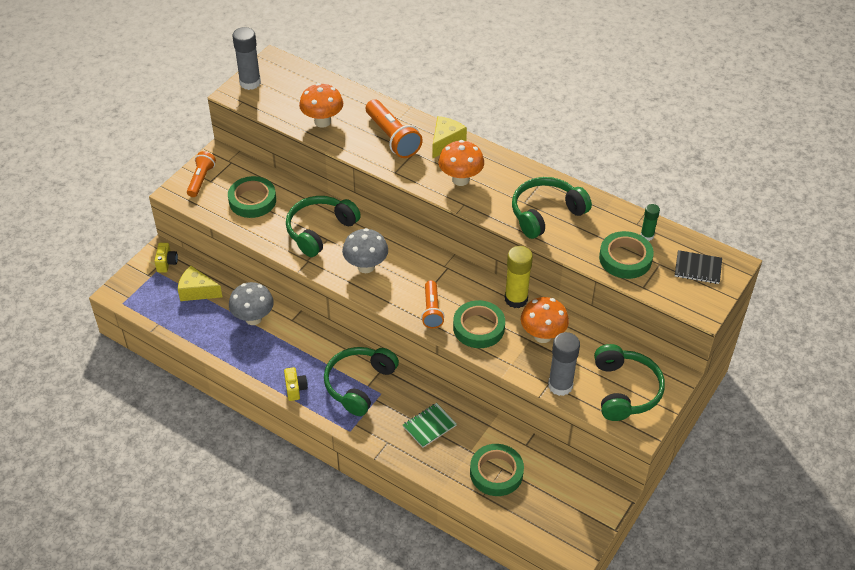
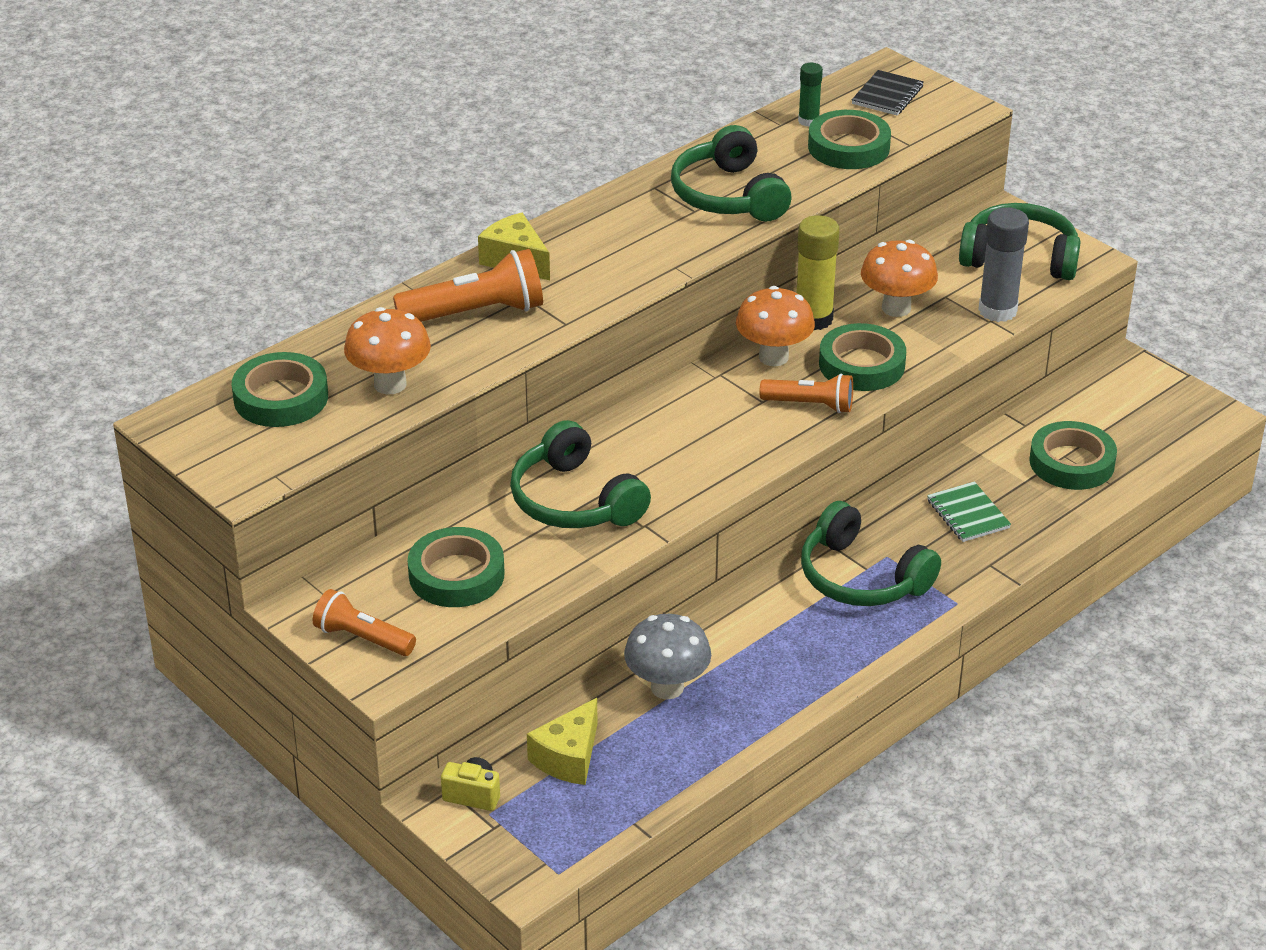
camera: 75 degrees left, 10 degrees down
(250, 83) = (222, 459): grey glue stick -> none
(295, 389) = (851, 654): yellow camera -> none
(301, 89) = (281, 398): none -> green tape
(366, 266) = (685, 460): grey mushroom -> none
(460, 179) = (615, 260): orange mushroom -> orange mushroom (773, 357)

